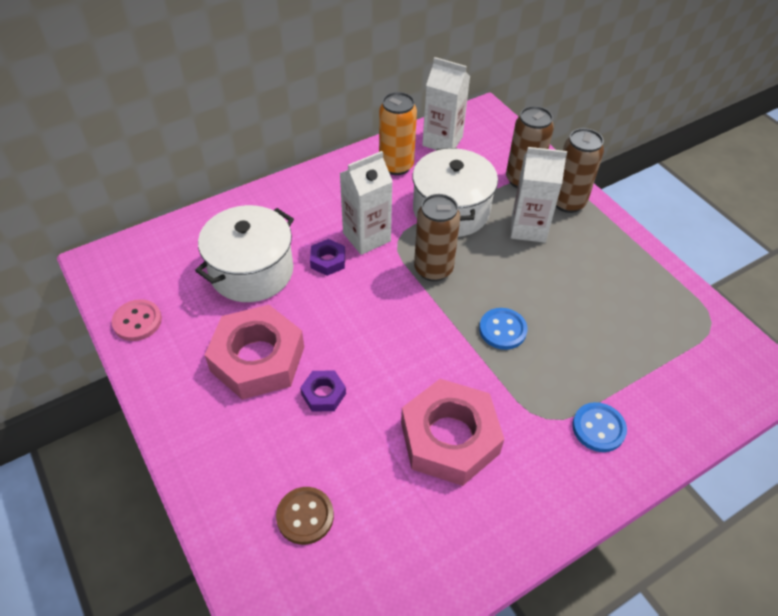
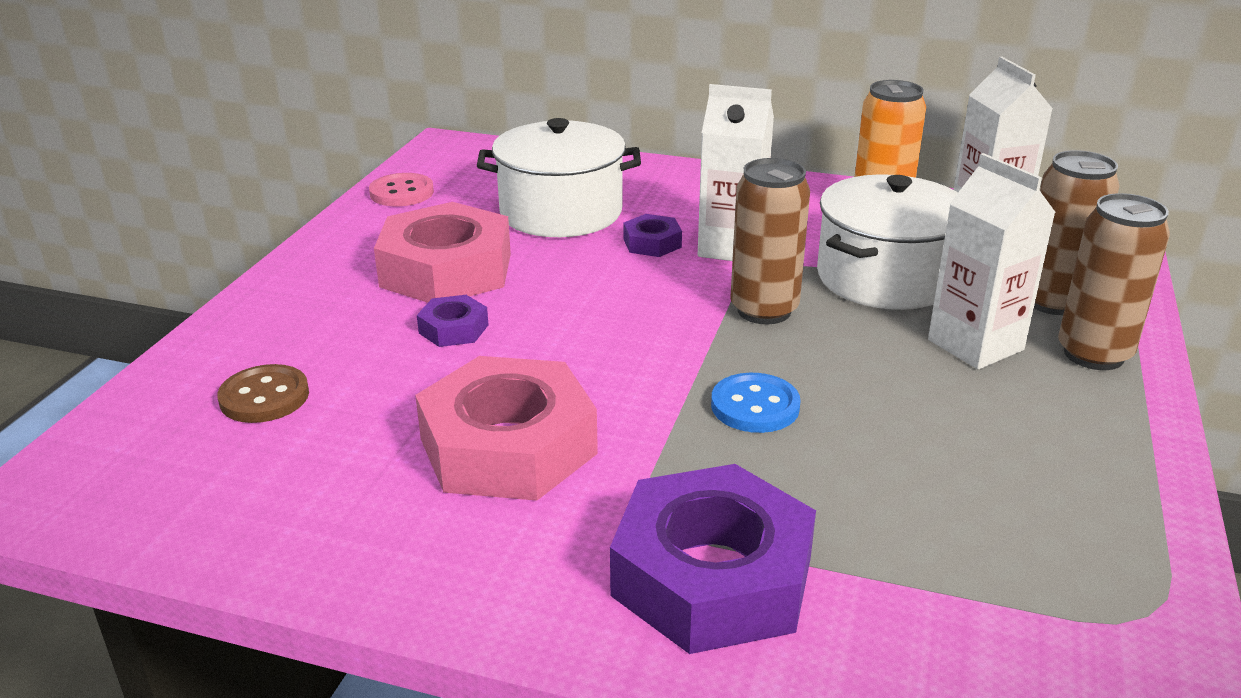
camera: 50 degrees right, 20 degrees down
(598, 428) = (712, 577): blue button -> purple nut

